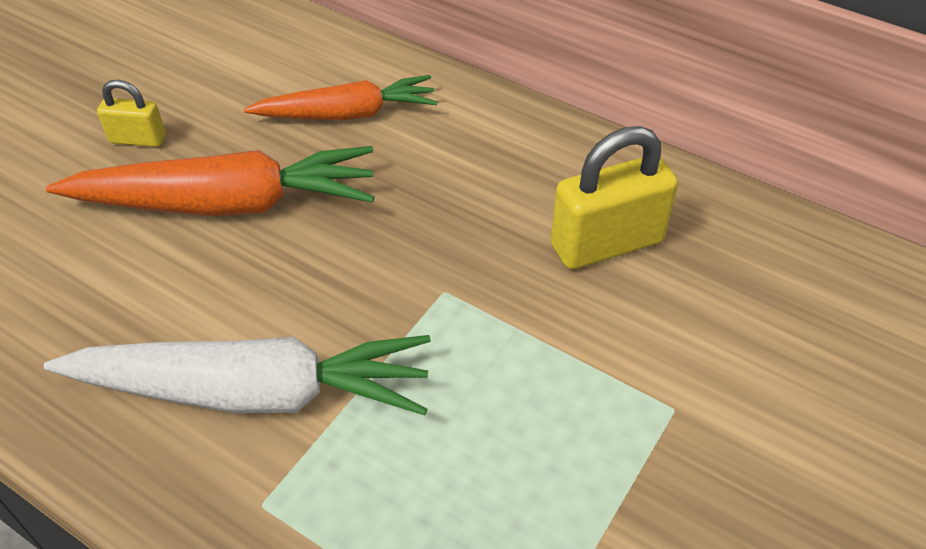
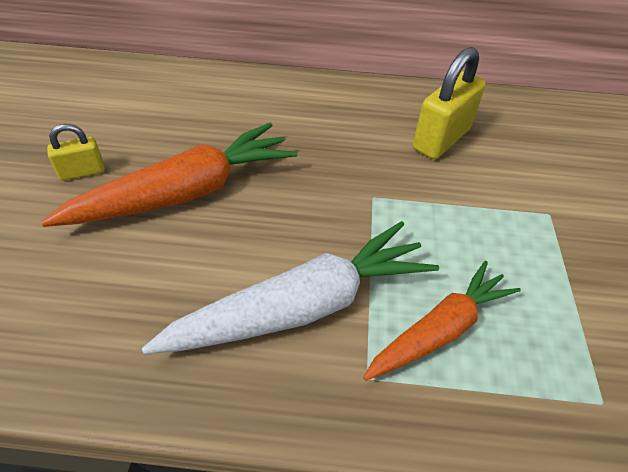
camera: 30 degrees left, 0 degrees up
(347, 114) = (226, 113): orange carrot -> orange carrot (439, 330)

